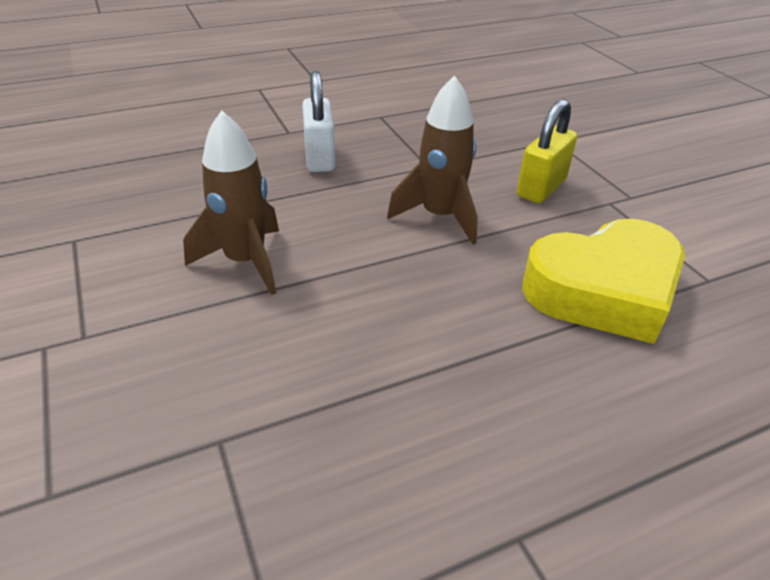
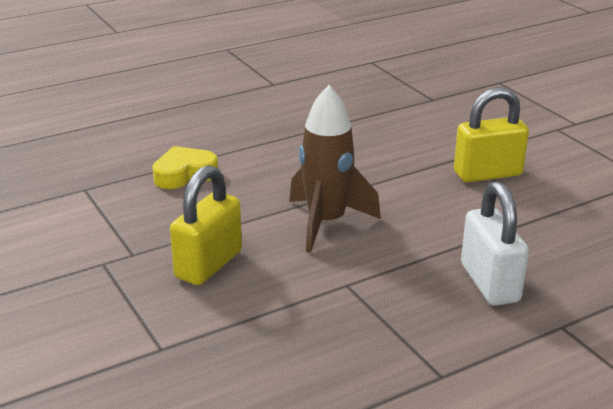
camera: 175 degrees right, 10 degrees down
(245, 261) = (487, 174): brown rocket -> yellow padlock
(603, 291) = (184, 174): yellow heart -> yellow heart, size x0.49

